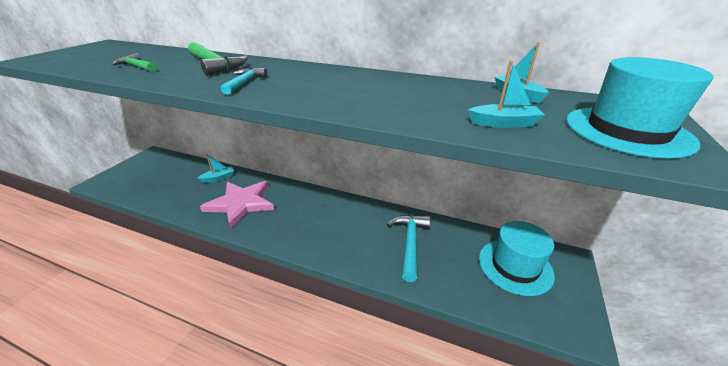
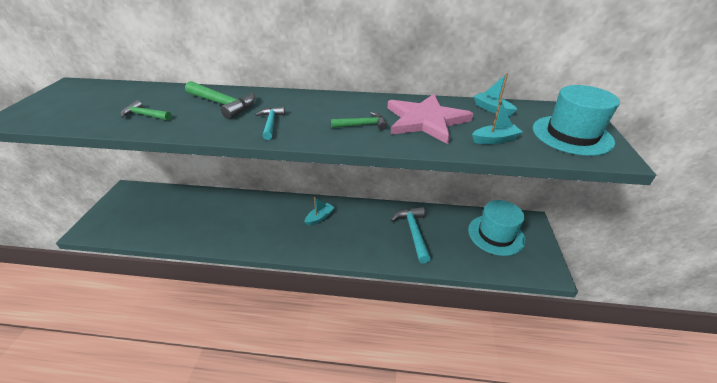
camera: 15 degrees left, 5 degrees up
(218, 178) = (214, 203): turquoise boat -> turquoise boat (319, 217)
(241, 203) = (251, 224): pink star -> pink star (425, 120)
(342, 93) = (362, 125): none -> green hammer

